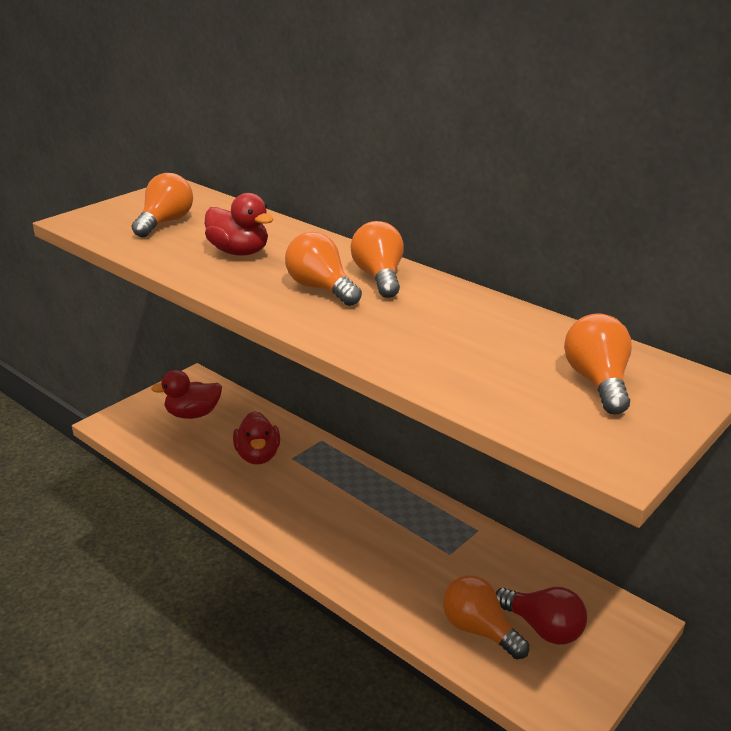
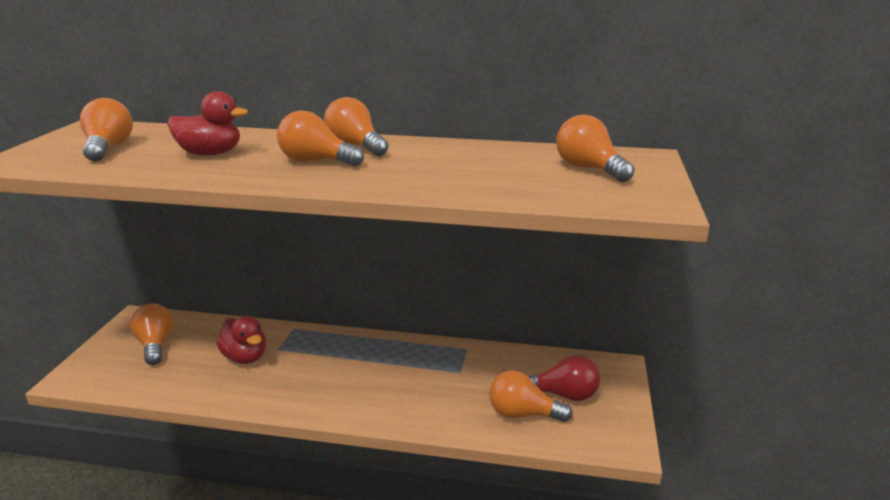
camera: 30 degrees left, 5 degrees down
(192, 414) = (155, 345): red duck -> orange light bulb

